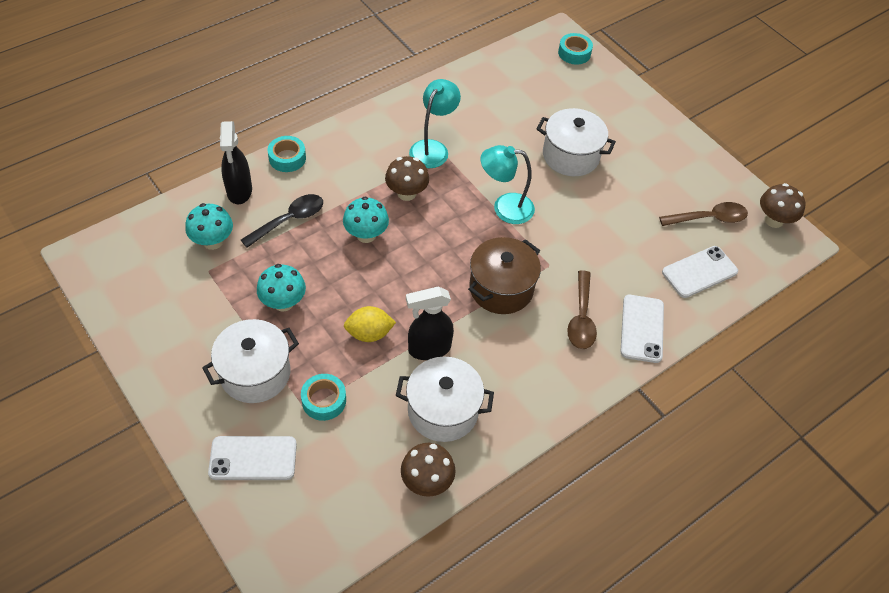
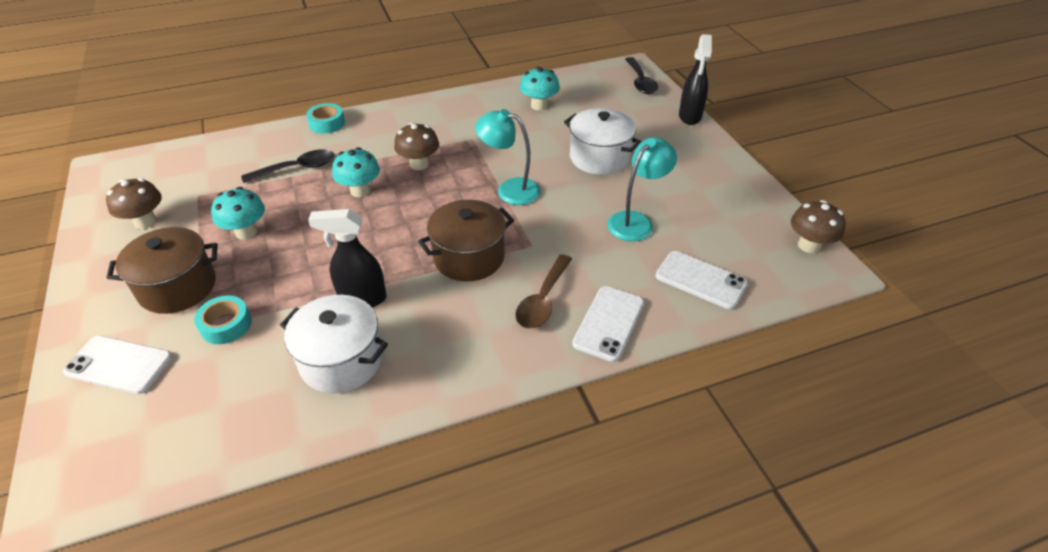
camera: 20 degrees right, 10 degrees down
(213, 241) = (218, 174): turquoise mushroom -> turquoise mushroom (539, 106)
(239, 191) = (268, 141): black spray bottle -> black spray bottle (690, 116)
(255, 373) = (178, 287): white pot -> brown pot
(369, 333) = (310, 273): yellow lemon -> none
(427, 481) = (280, 430): brown mushroom -> brown mushroom (145, 222)
(433, 148) = (464, 134): turquoise lamp -> turquoise lamp (636, 221)
(574, 53) = (640, 82): turquoise tape -> black spoon
(699, 272) = (700, 280): white phone -> white phone turned 45 degrees clockwise
(709, 218) = (730, 232): brown spoon -> none

